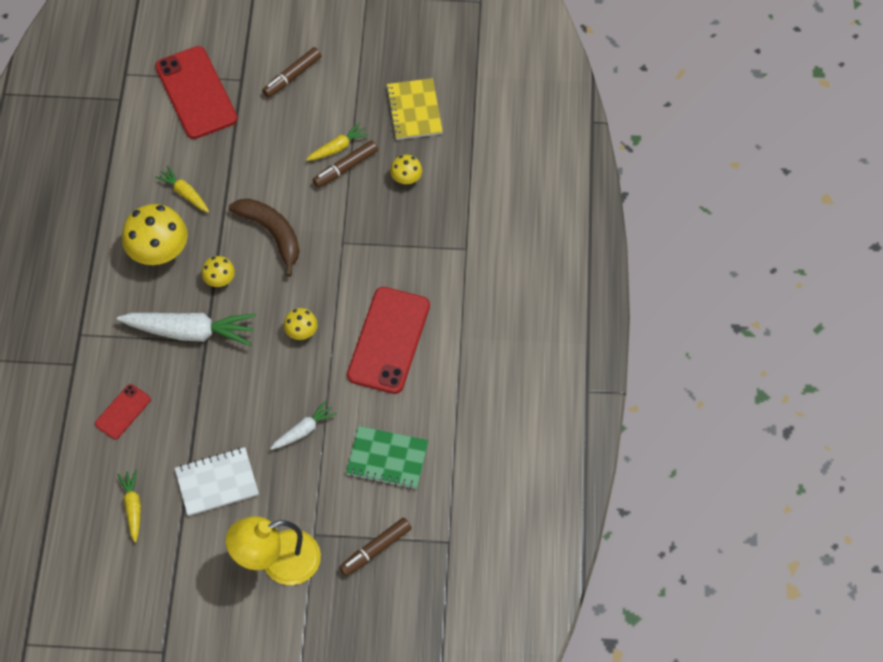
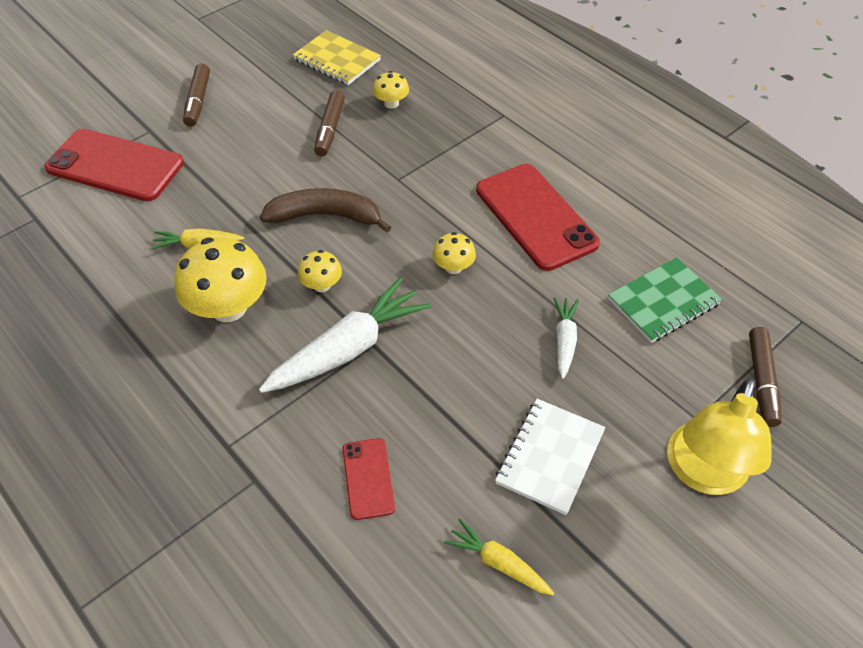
camera: 45 degrees left, 10 degrees down
(338, 147) = (304, 120): yellow carrot -> none

